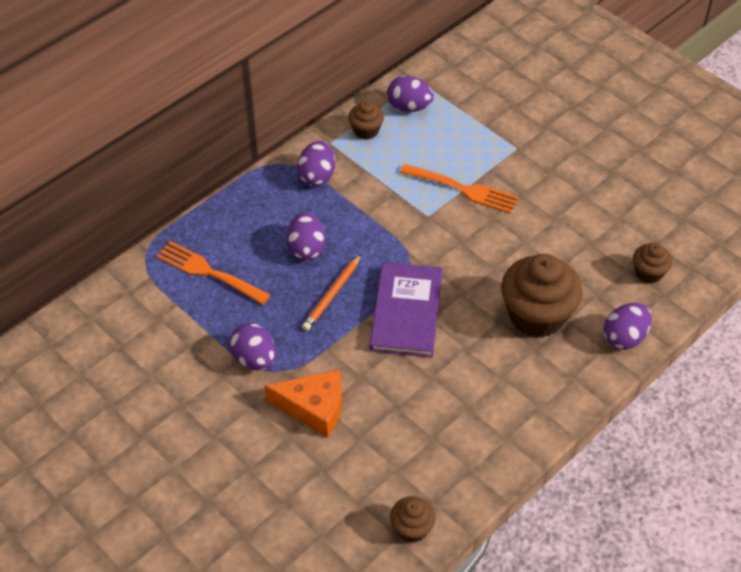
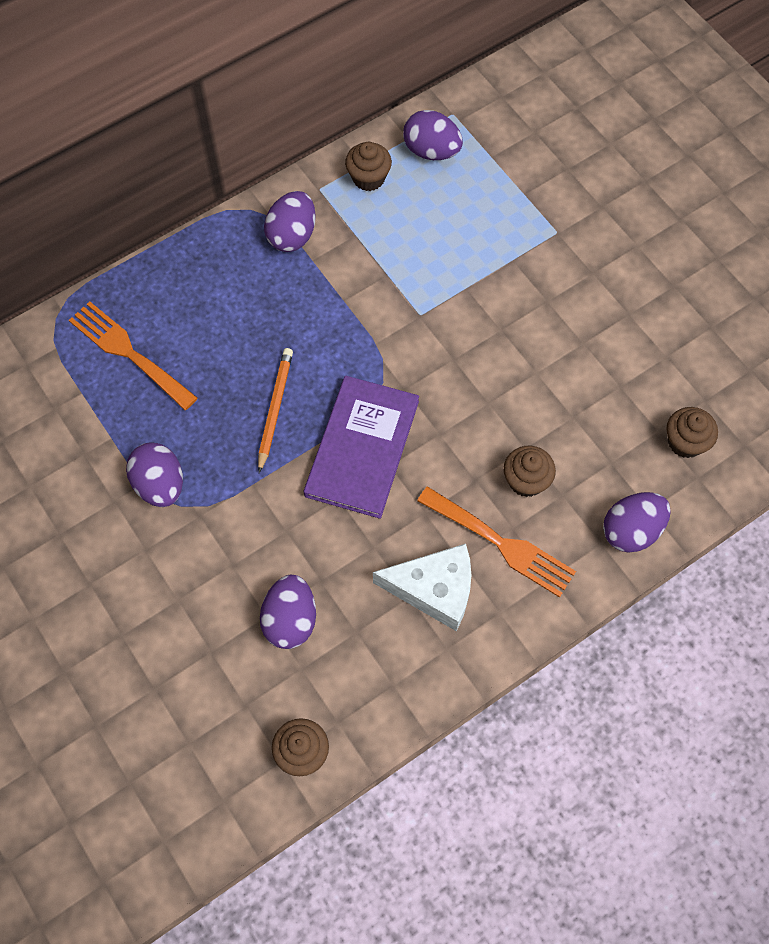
camera: 10 degrees right, 15 degrees up
(306, 248) = (257, 338): purple egg -> purple egg (290, 620)
(314, 407) = (218, 564): orange cheese -> none
(332, 294) = (275, 409): orange pencil -> orange pencil turned 150 degrees clockwise
(463, 189) = (473, 282): orange fork -> orange fork (500, 543)
(486, 399) = (434, 589): none -> white cheese
(537, 315) = (526, 480): brown cupcake -> brown cupcake, size x0.50

